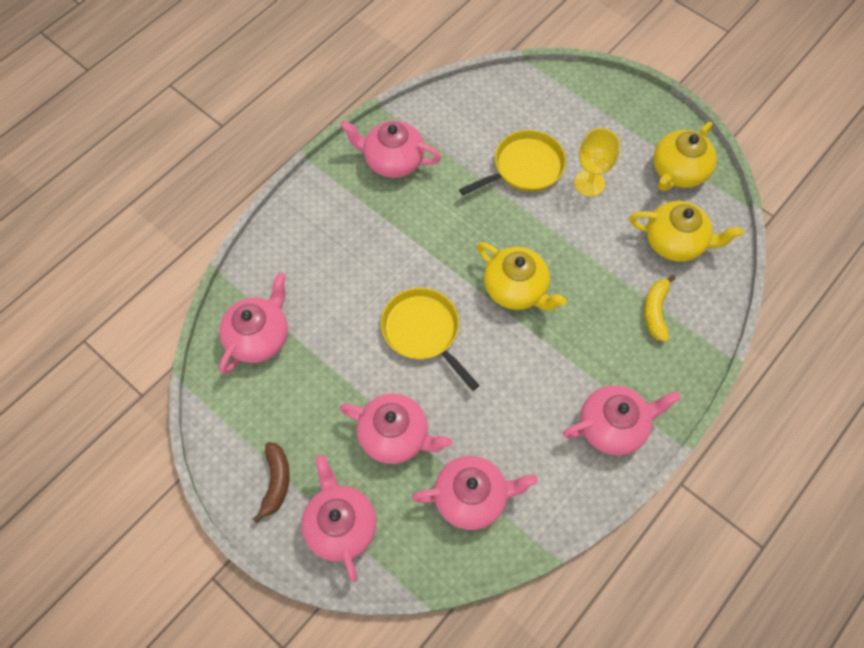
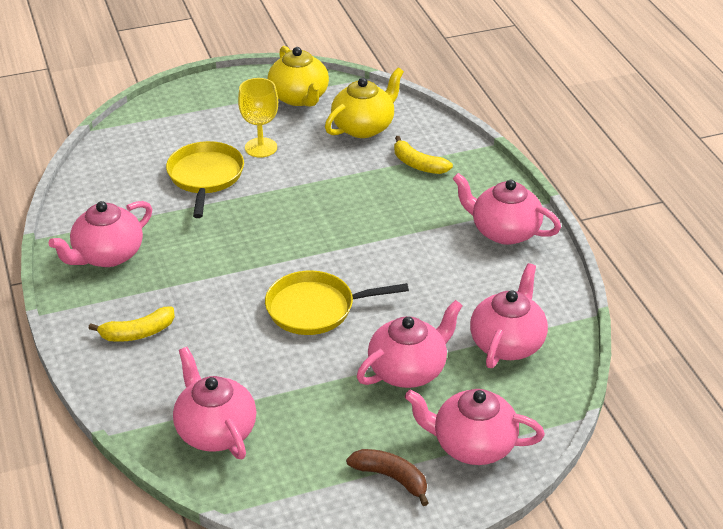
camera: 60 degrees left, 25 degrees down
(325, 230) = (138, 333): none -> yellow banana
(516, 289) = (325, 232): yellow teapot -> none
(613, 426) = (504, 231): pink teapot -> pink teapot turned 75 degrees counterclockwise

